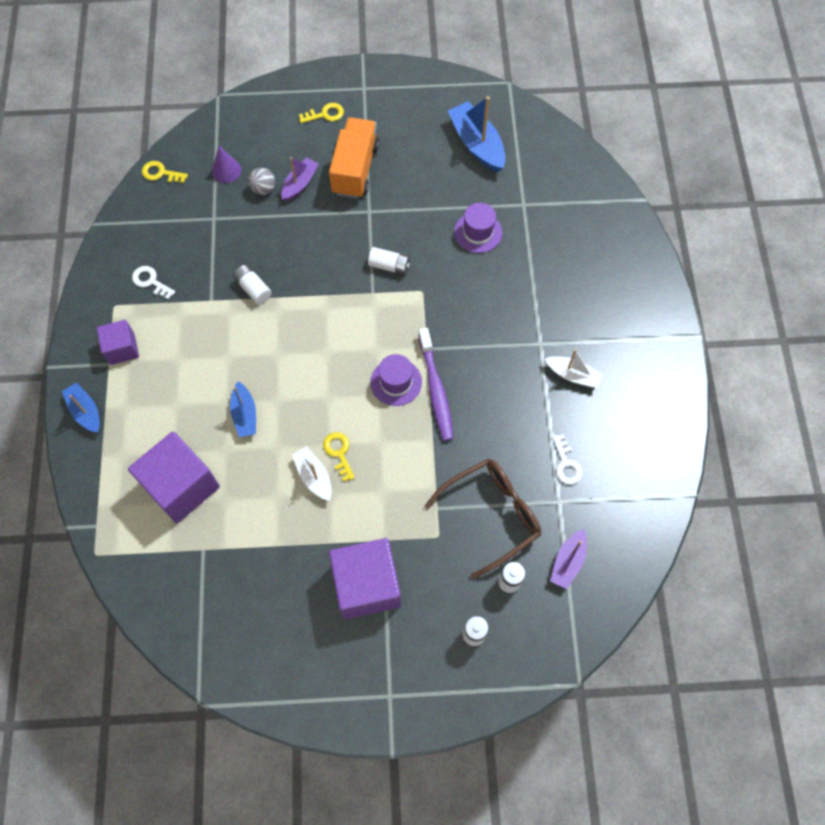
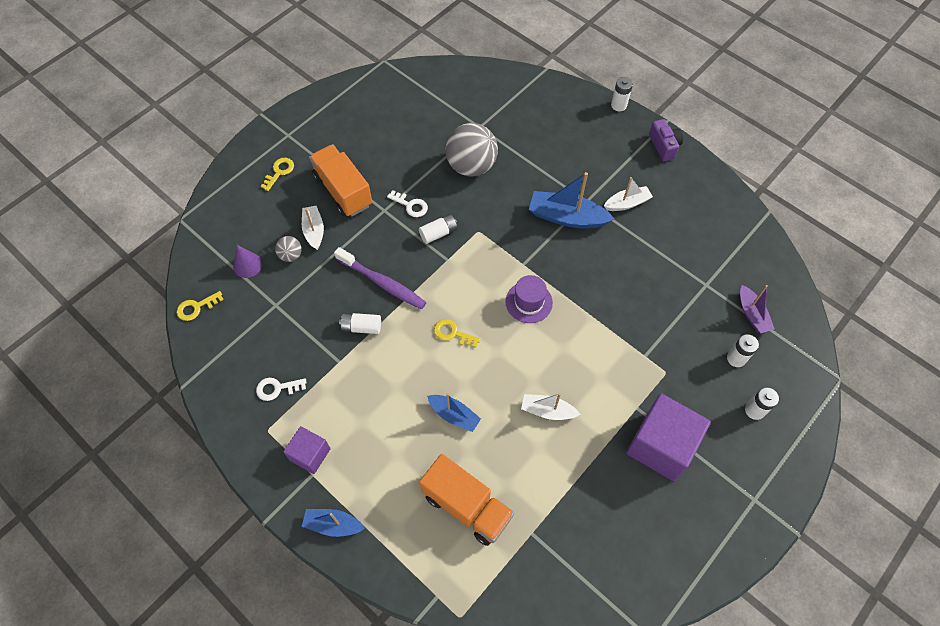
camera: 45 degrees left, 5 degrees down
(181, 486) = (466, 506): purple cube -> orange truck
(300, 184) = (314, 231): purple boat -> white boat
(339, 453) = (545, 380): yellow key -> yellow key (452, 333)
(435, 389) = (558, 284): purple toothbrush -> purple toothbrush (382, 283)
(477, 144) = (407, 113): blue boat -> blue boat (567, 217)
(478, 232) = (471, 166): purple hat -> grey ball
(492, 515) = (680, 328): brown glasses -> none
(566, 464) = (684, 258): white key -> white key (410, 205)
(668, 355) = (664, 146): none -> purple camera
(670, 285) = (618, 105): none -> white battery

